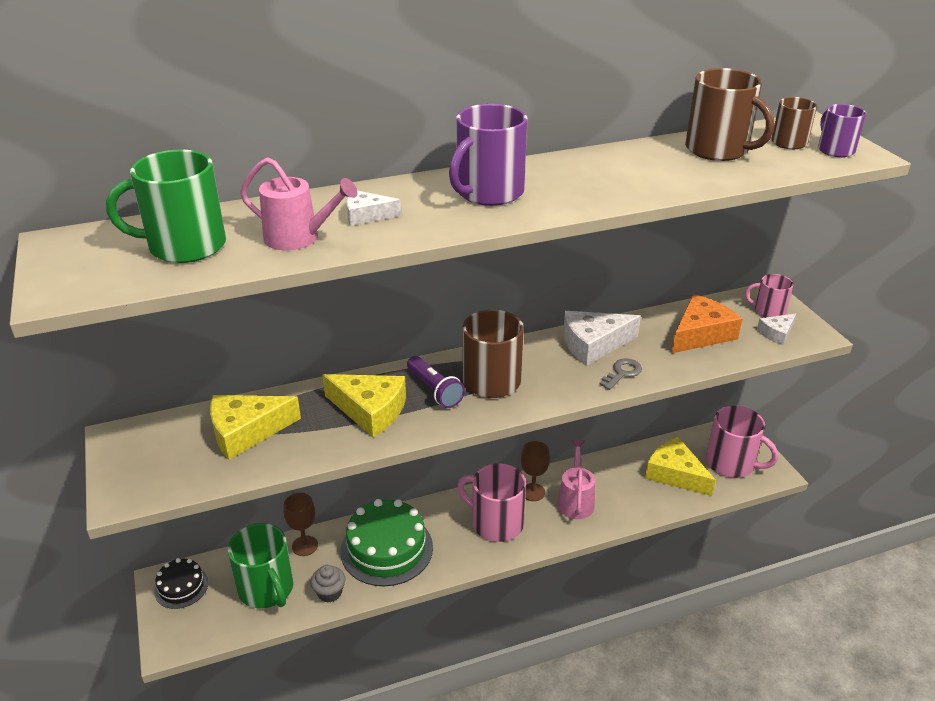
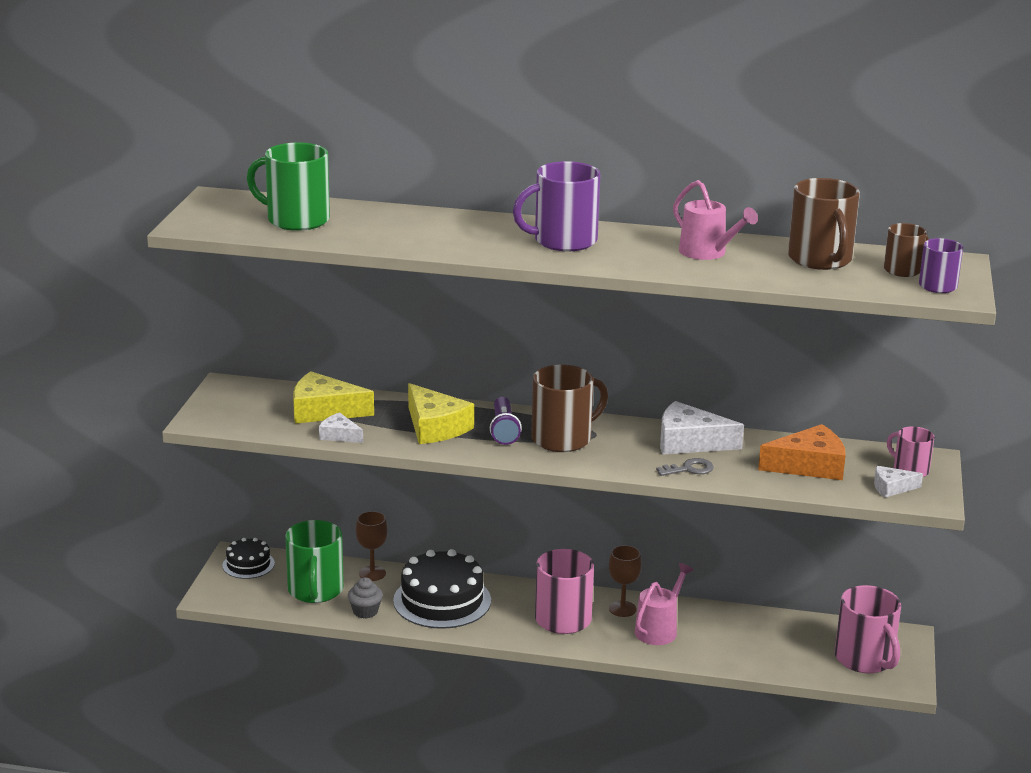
camera: 30 degrees right, 10 degrees down
(298, 238) = (379, 234): pink watering can -> pink watering can (707, 253)
(367, 215) = (447, 233): white cheese -> white cheese (339, 435)
(387, 549) = (442, 600): green cake -> black cake
(675, 474) = (790, 646): yellow cheese -> none

